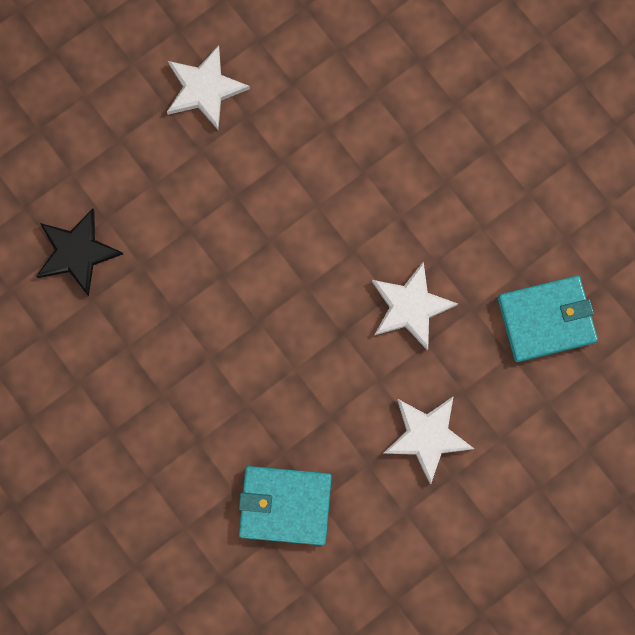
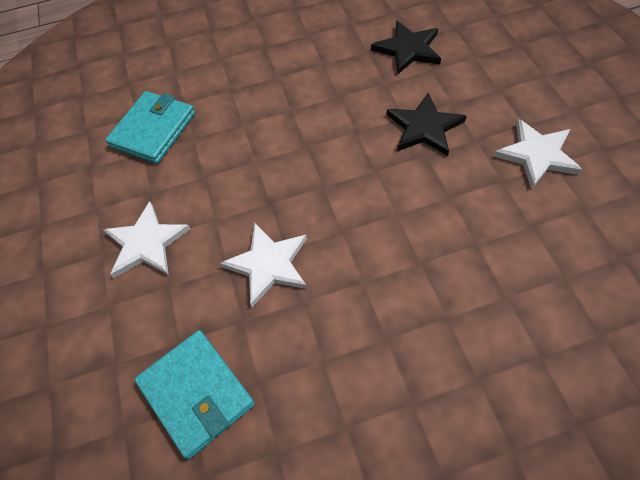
camera: 115 degrees right, 20 degrees down
(197, 205) = (424, 127): none -> black star
(546, 320) = (196, 393): turquoise wallet -> turquoise wallet turned 45 degrees counterclockwise

